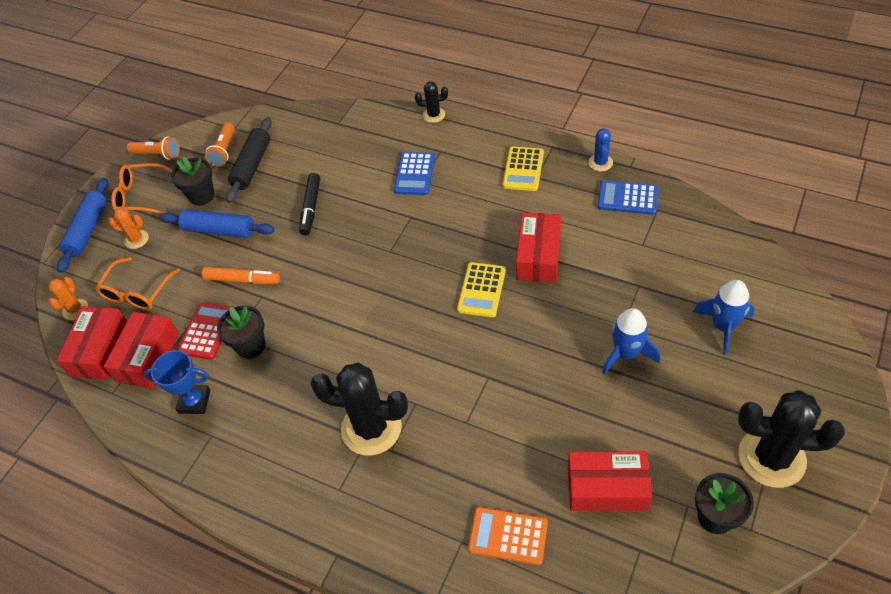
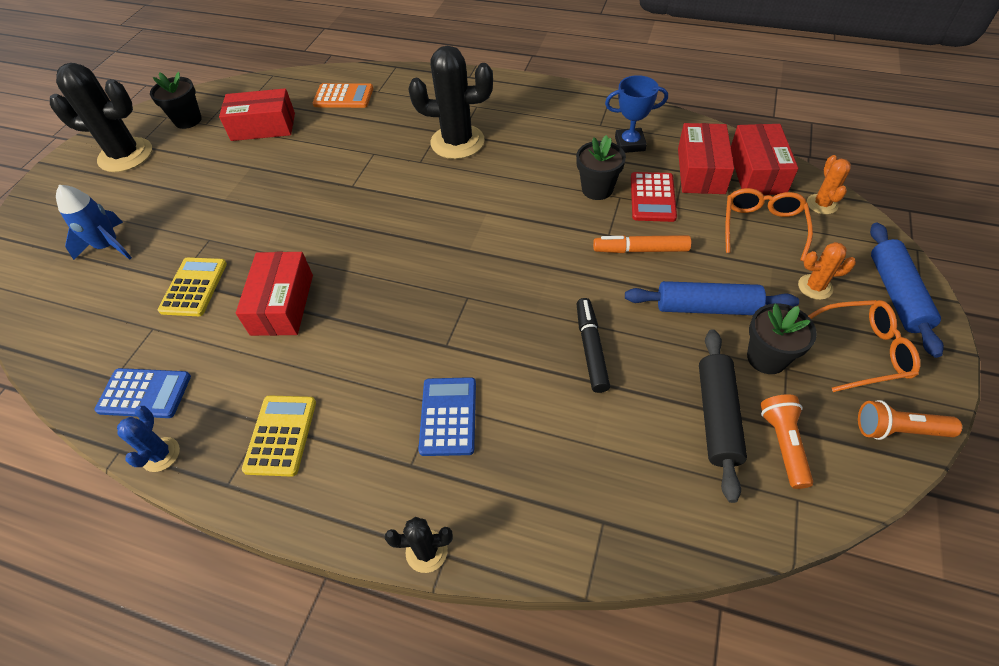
camera: 170 degrees right, 0 degrees up
(481, 290) = (354, 261): yellow calculator -> yellow calculator (194, 287)
(626, 354) = (215, 215): blue rocket -> none

